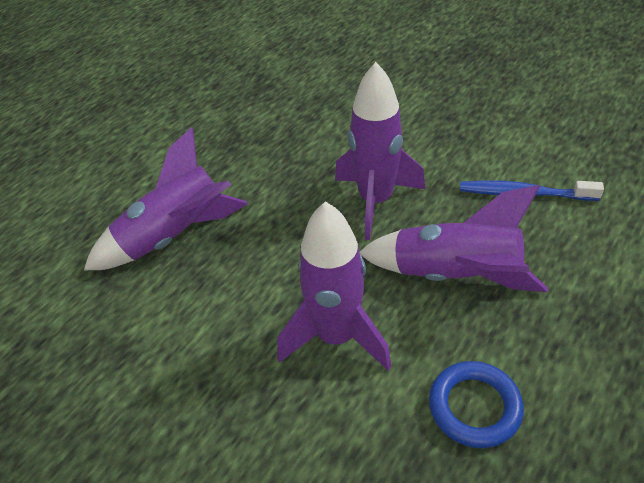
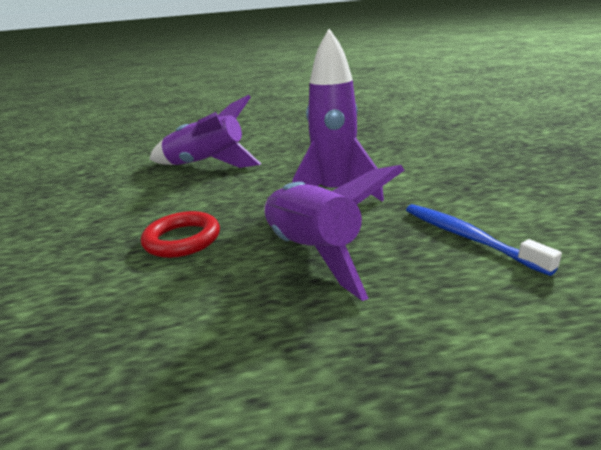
camera: 45 degrees right, 20 degrees down
(336, 337) = (182, 239): purple rocket -> red ring
(474, 407) = (169, 332): blue ring -> none

